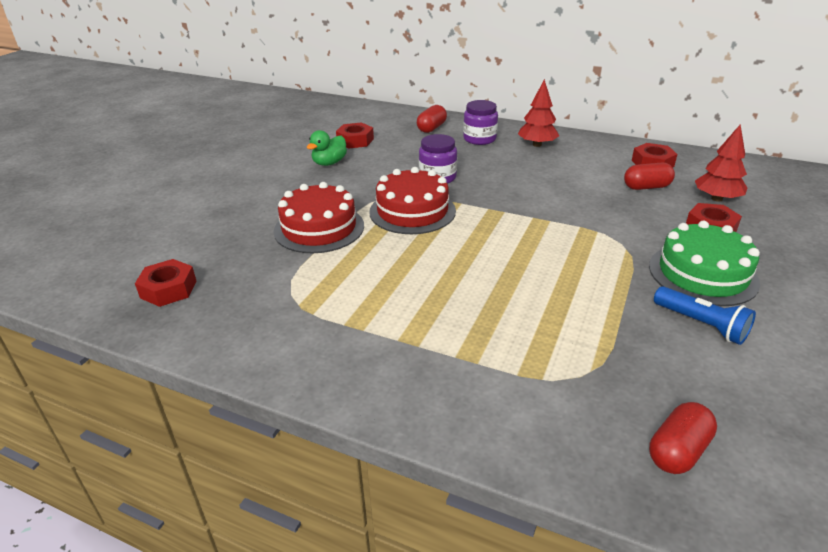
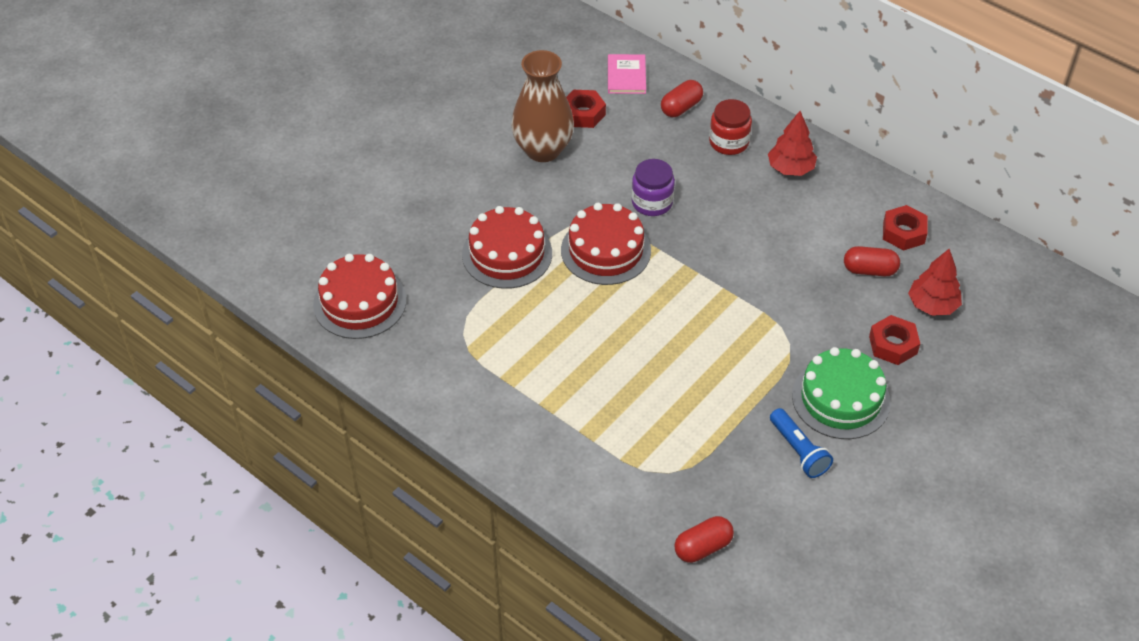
camera: 15 degrees right, 15 degrees up
(168, 289) = (360, 302): red nut -> red cake
(329, 163) = (543, 150): green duck -> brown vase
(380, 119) = (626, 76): none -> pink book
(479, 139) = (728, 142): purple jar -> red jar

